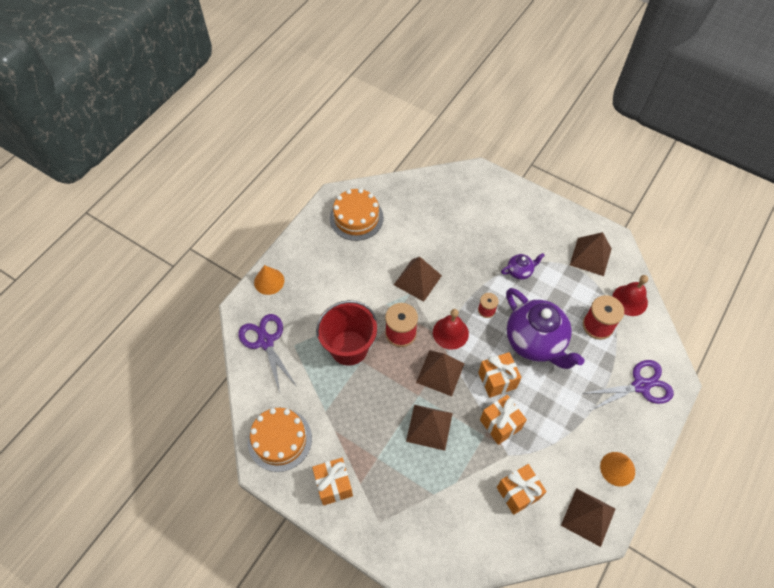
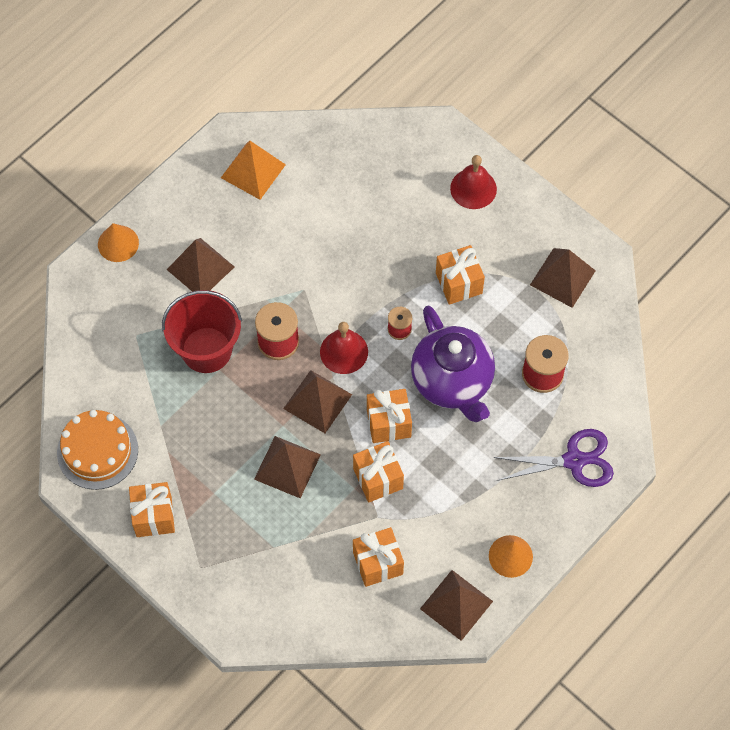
camera: 10 degrees right, 5 degrees up
(265, 341) = (100, 324): purple scissors -> none
(356, 218) = (253, 171): orange cake -> orange pyramid
(417, 280) = (317, 273): brown pyramid -> brown pyramid (200, 268)
(519, 271) = (459, 283): purple teapot -> orange gift
(629, 300) = (597, 346): red bell -> red bell (473, 188)

